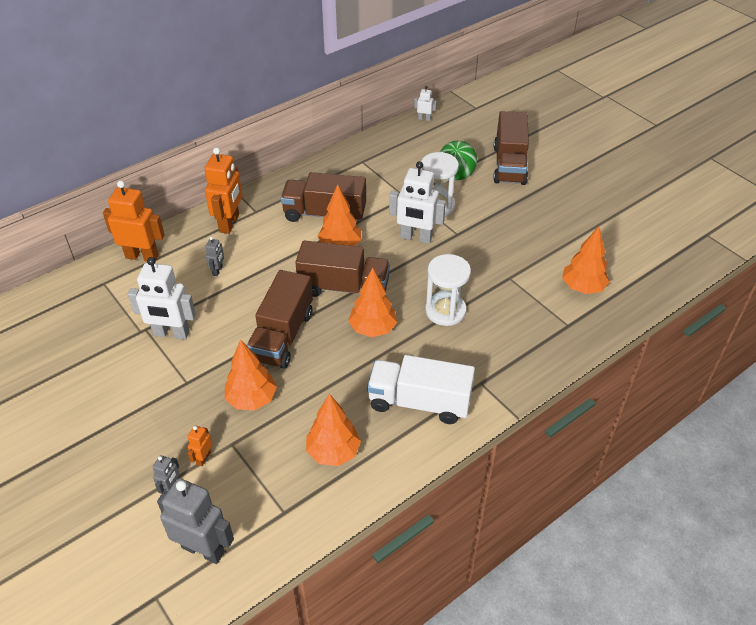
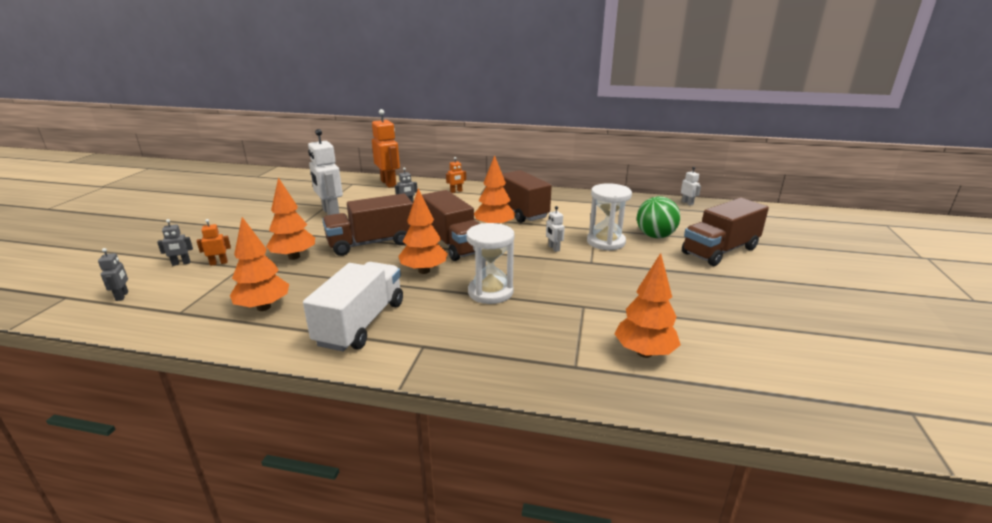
camera: 50 degrees right, 20 degrees down
(203, 549) = (122, 296): grey robot -> grey robot, size x0.47
(230, 223) = (456, 191): orange robot -> orange robot, size x0.47
(416, 238) = (553, 248): white robot -> white robot, size x0.47
(419, 402) = (361, 323): white truck -> white truck turned 45 degrees clockwise

